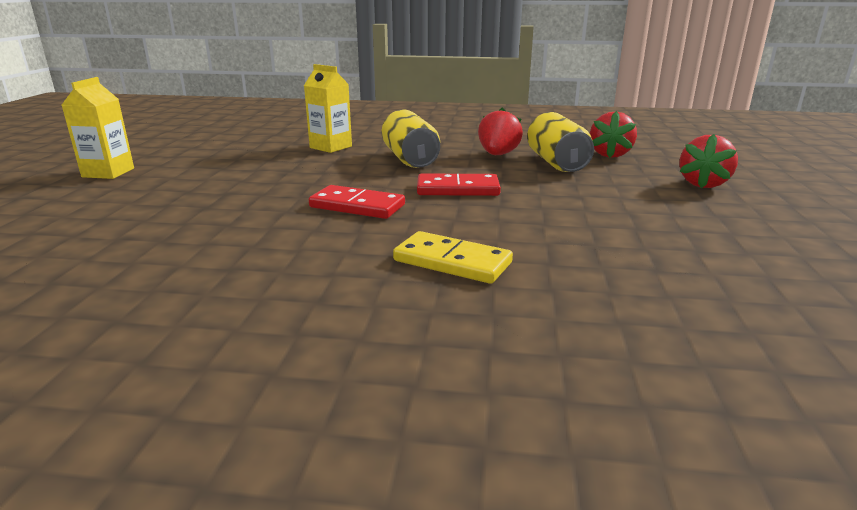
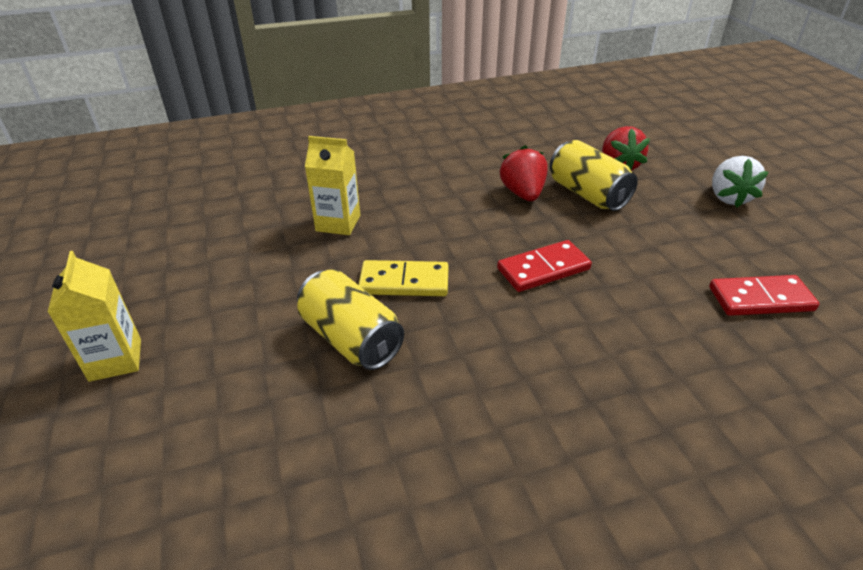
camera: 25 degrees left, 15 degrees up
(357, 206) = (479, 332): red domino -> red domino (760, 299)
(410, 159) = (447, 225): yellow can -> yellow can (351, 339)
(452, 262) = (650, 395): yellow domino -> yellow domino (404, 282)
(703, 184) = (729, 197): red strawberry -> white strawberry

